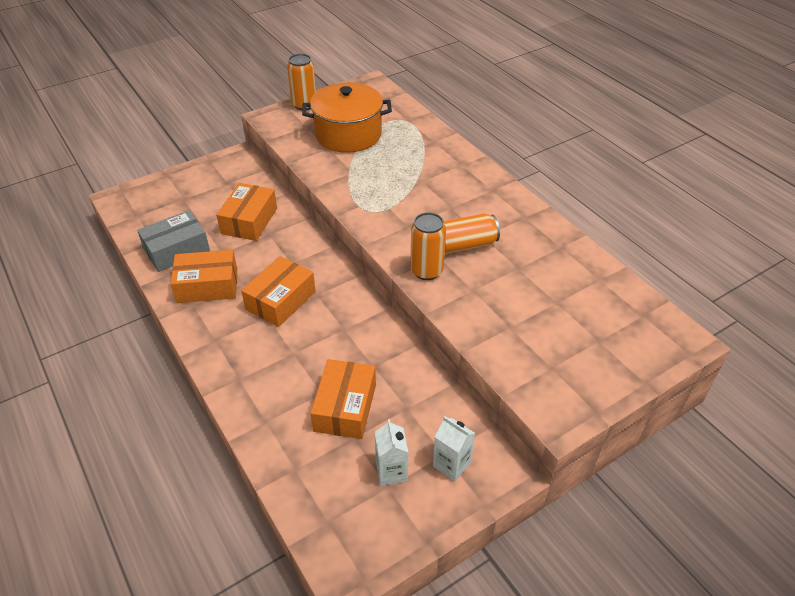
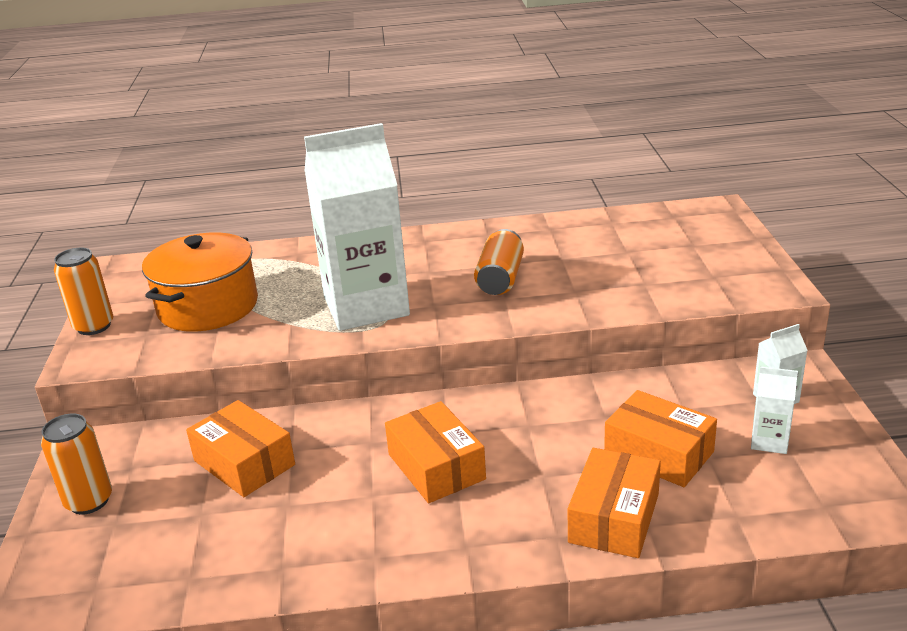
camera: 60 degrees left, 15 degrees down
(177, 250) = (234, 553): grey box -> none
(207, 285) = (347, 533): orange box -> orange box (614, 518)
(387, 196) = (366, 306): none -> white carton
(426, 271) = (522, 311): orange can -> orange can (89, 501)

